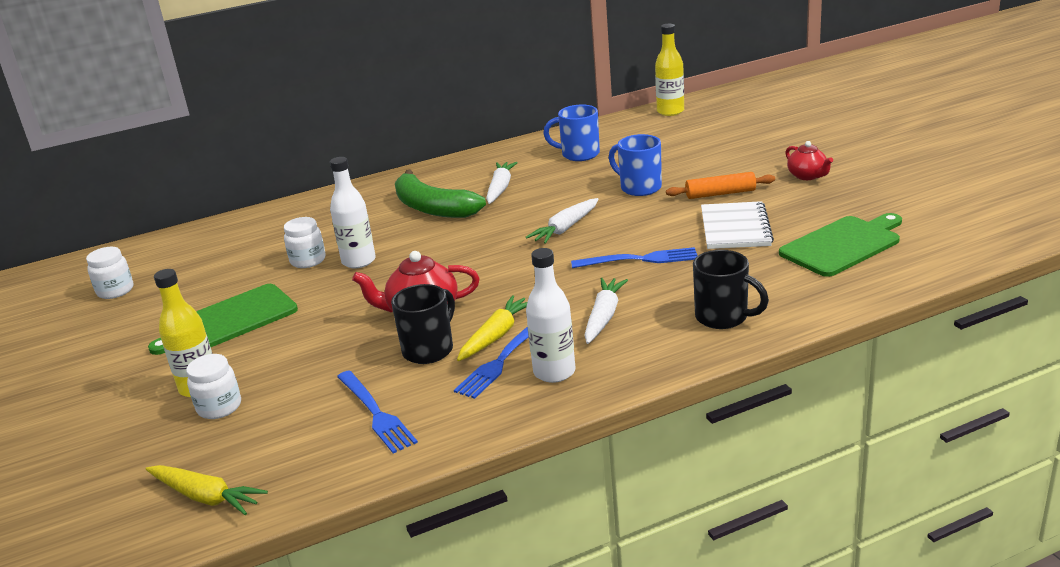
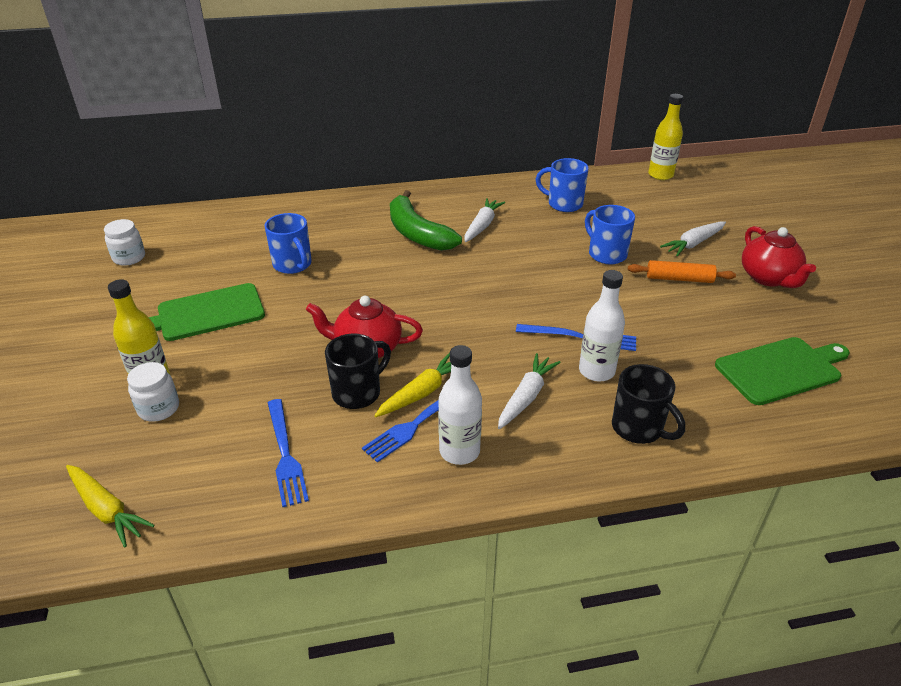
camera: 10 degrees right, 10 degrees up
(308, 260) = (293, 265): white jar -> blue mug
(359, 261) = (334, 276): white bottle -> white bottle (596, 371)
(565, 228) = (525, 284): white carrot -> white carrot (693, 243)
(735, 228) = (682, 323): white notebook -> none
(807, 176) = (768, 278): red teapot -> red teapot, size x1.58

